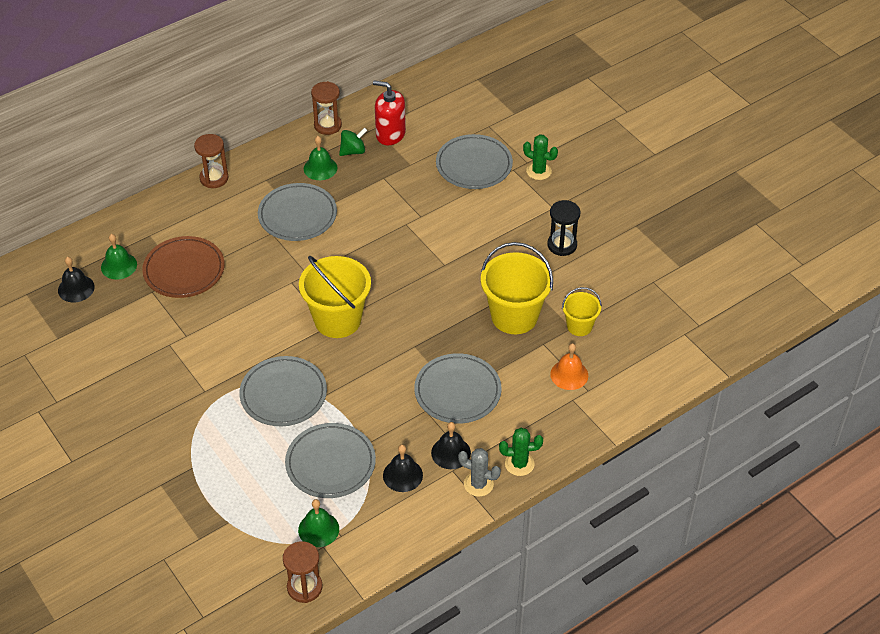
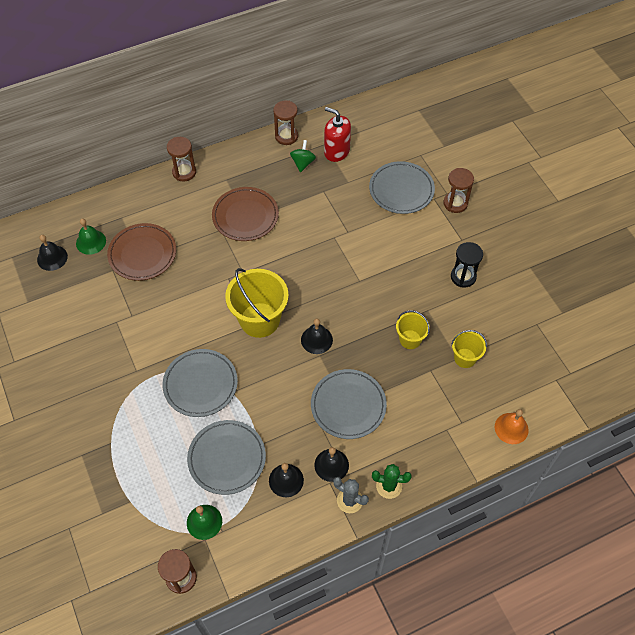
camera: 10 degrees right, 10 degrees up
(297, 215) = (245, 216): grey plate -> brown plate
(320, 168) = (272, 175): green bell -> none
(353, 151) = (303, 163): green spinning top -> green spinning top turned 60 degrees counterclockwise
(408, 331) = (316, 340): none -> black bell
(514, 316) = (410, 339): yellow bucket -> yellow bucket, size x0.54
(538, 171) = (455, 203): green cactus -> brown hourglass
(569, 374) = (447, 404): orange bell -> orange bell (511, 428)

